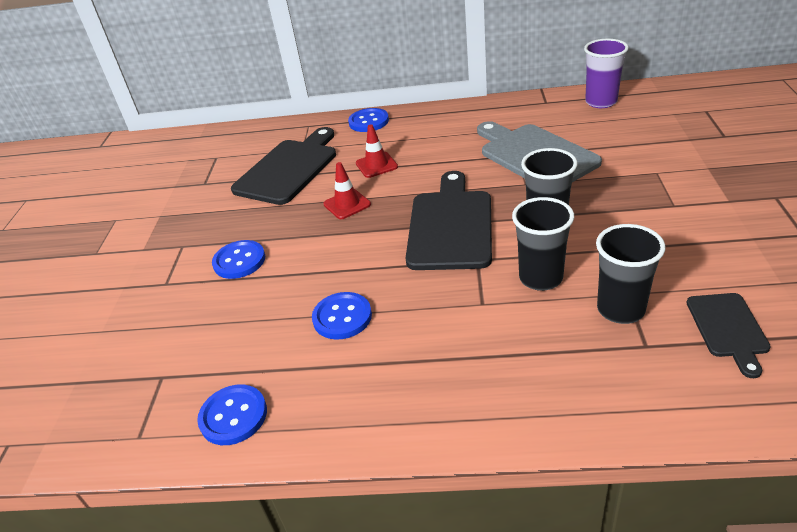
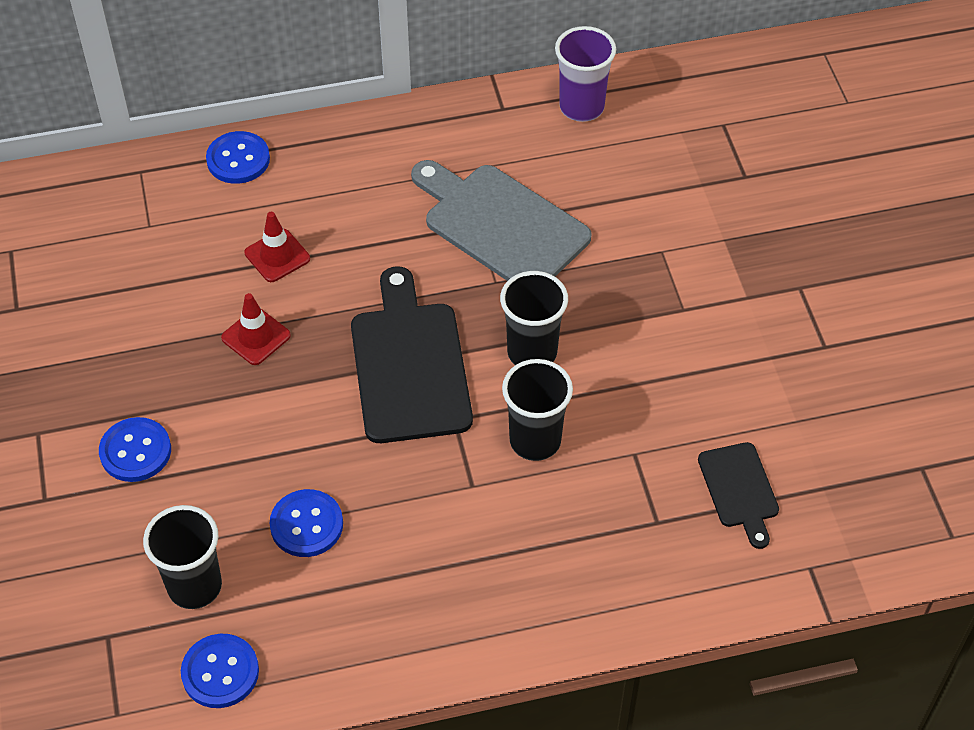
camera: 20 degrees left, 15 degrees up
(289, 169) = (143, 270): black cutting board -> none
(620, 309) = (628, 477): black cup -> black cup (195, 586)

